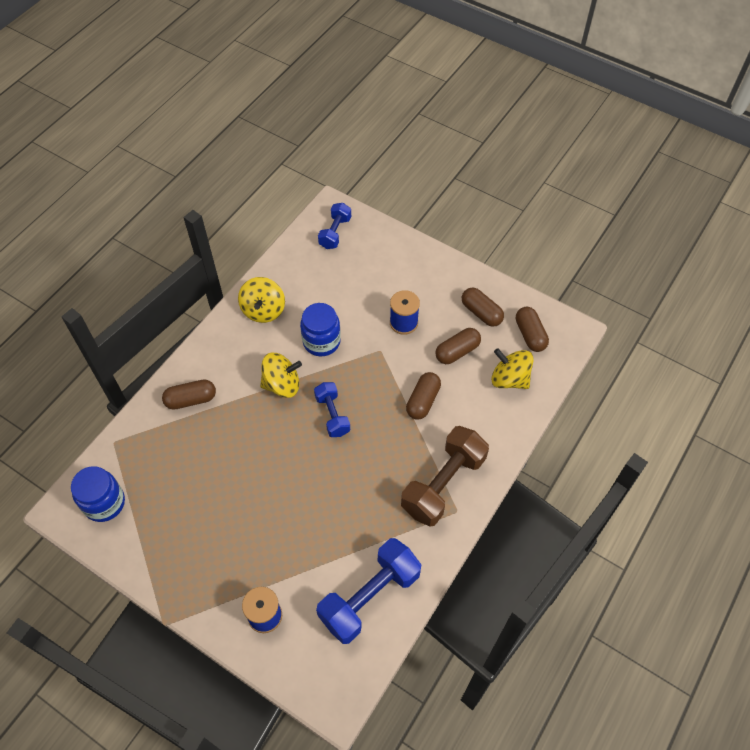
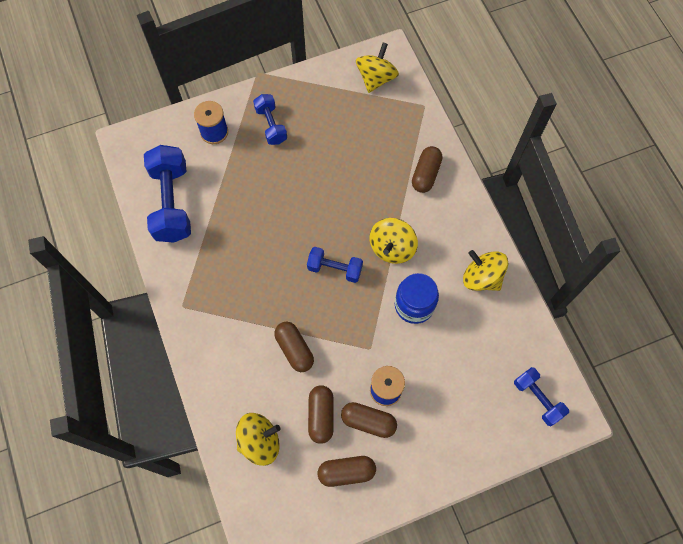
camera: 125 degrees right, 10 degrees up
(104, 503) = (376, 78): blue jar -> yellow spinning top
(221, 565) = (271, 125): none -> blue dumbbell
(443, 484) = (211, 312): brown dumbbell -> none
(530, 335) = (289, 500): brown capsule -> brown capsule (368, 421)

